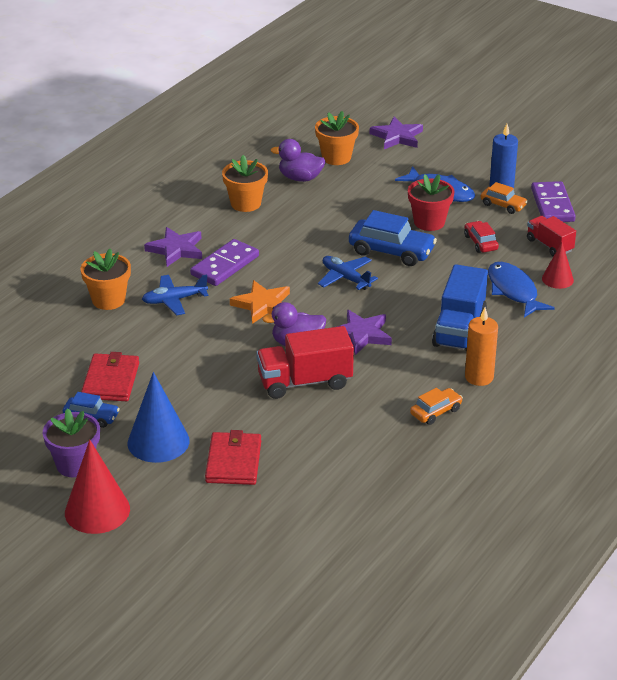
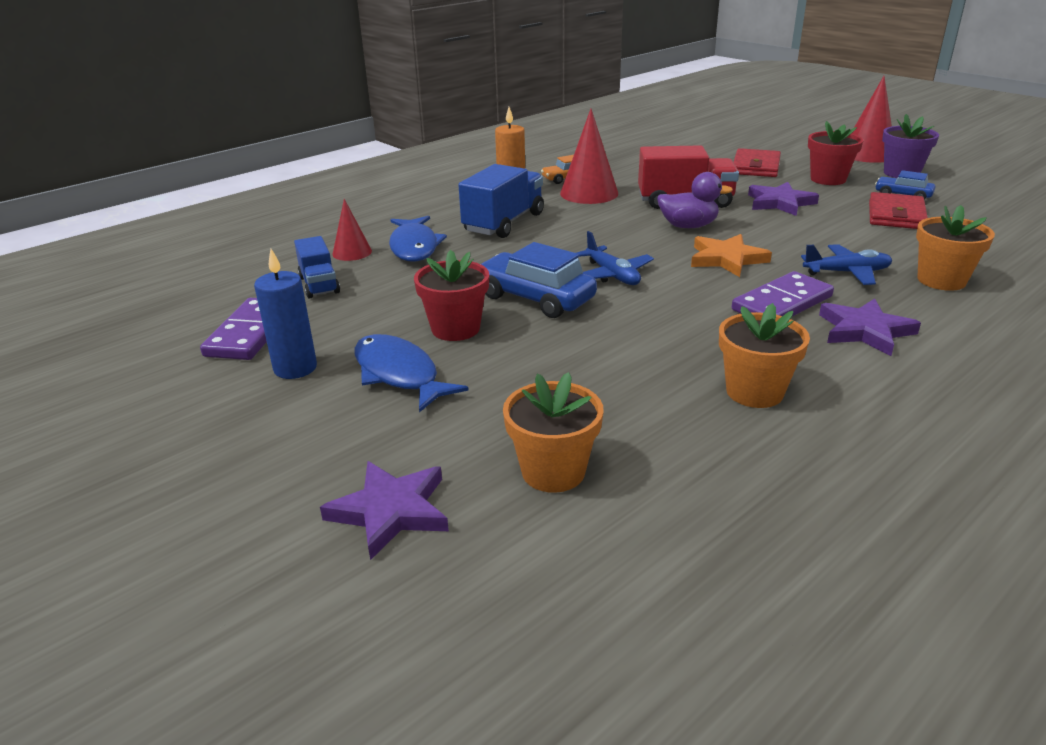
camera: 165 degrees left, 5 degrees down
(158, 442) = (828, 179): blue cone -> red flower pot
(300, 178) = (643, 431): purple duck -> none
(361, 334) = (613, 227): purple star -> purple star (779, 203)
(402, 386) = (589, 193): none -> red cone
(480, 242) = (405, 296): red car -> none
(503, 205) = (322, 341): orange car -> none
(549, 245) = (319, 285): red truck -> blue truck

